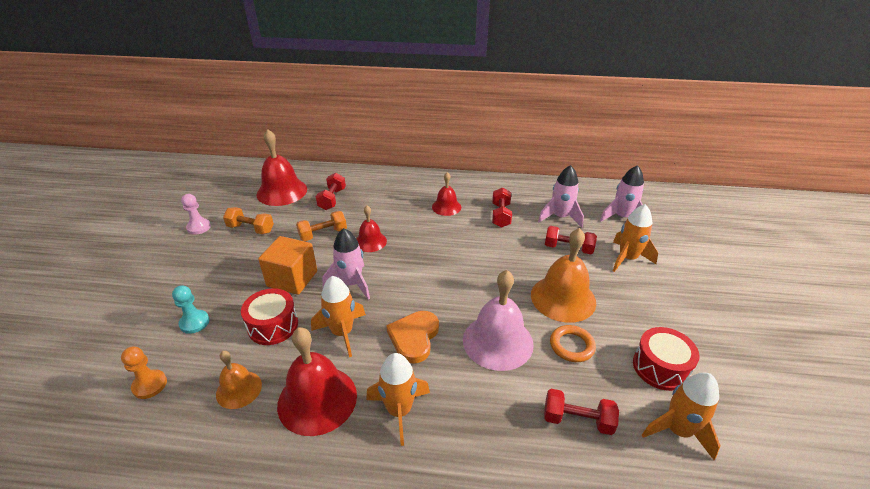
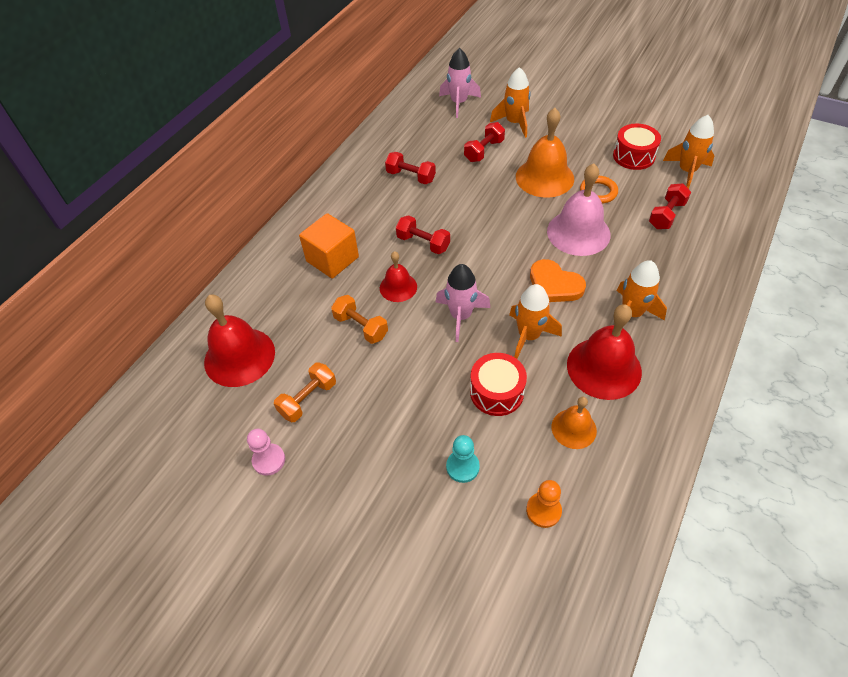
camera: 65 degrees left, 15 degrees up
(292, 279) = (428, 366): orange cube -> orange cube (332, 259)
(323, 234) = (361, 327): orange dumbbell -> orange dumbbell turned 45 degrees counterclockwise
(332, 199) = (293, 307): red dumbbell -> red dumbbell (423, 243)
(446, 207) = (371, 211): red bell -> none
(560, 217) = (437, 139): pink rocket -> none

